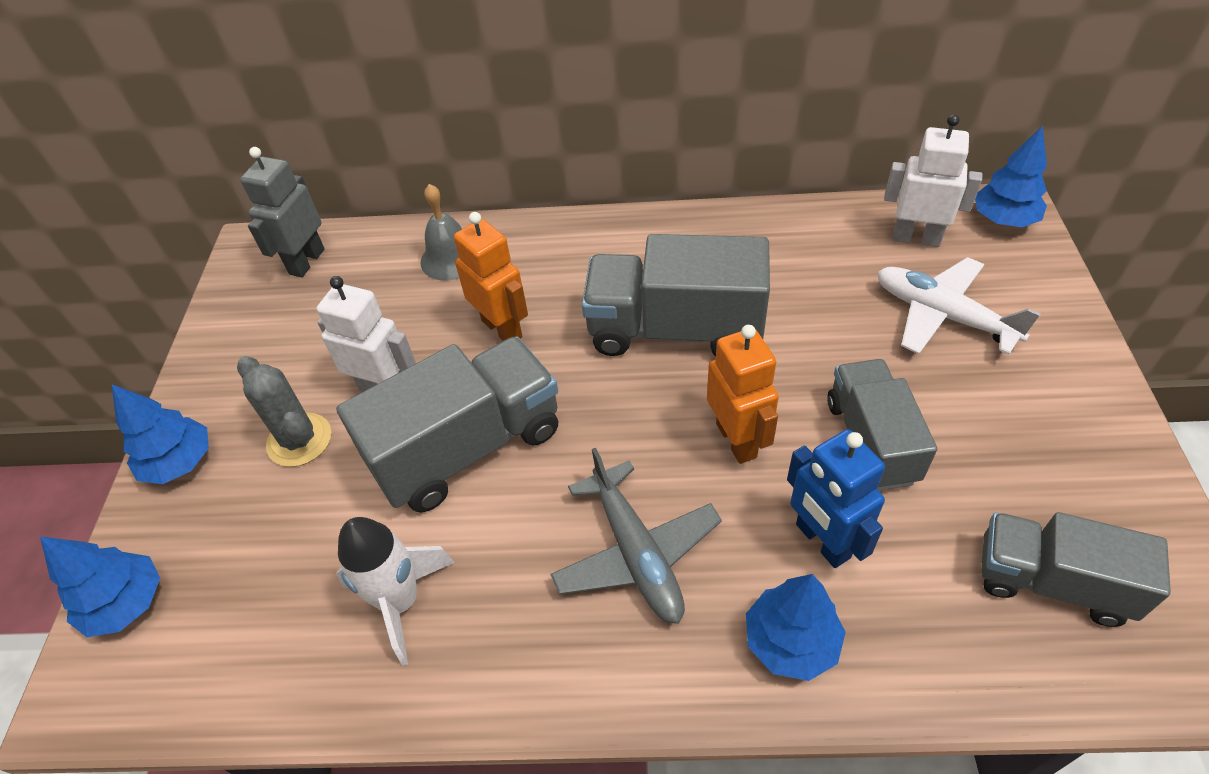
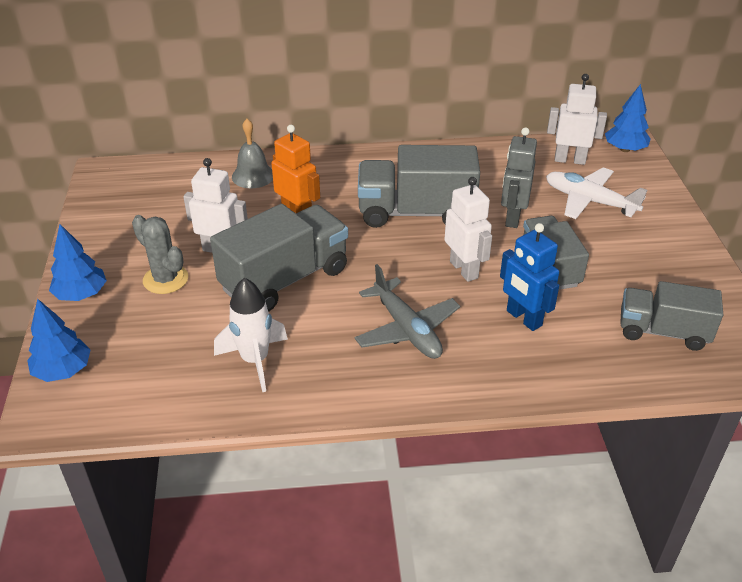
camera: 10 degrees left, 10 degrees down
(306, 261) = (147, 179): grey robot -> grey robot (512, 218)
(737, 440) = (464, 269): orange robot -> white robot
(790, 641) = (509, 367): blue tree -> none

